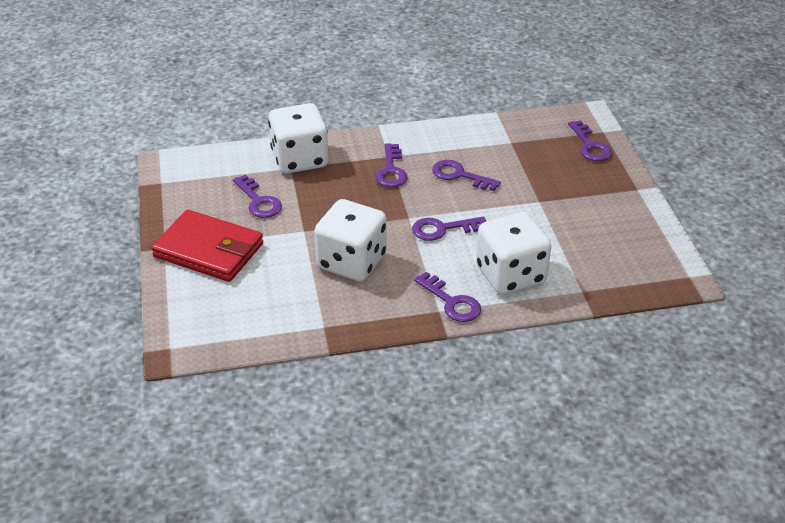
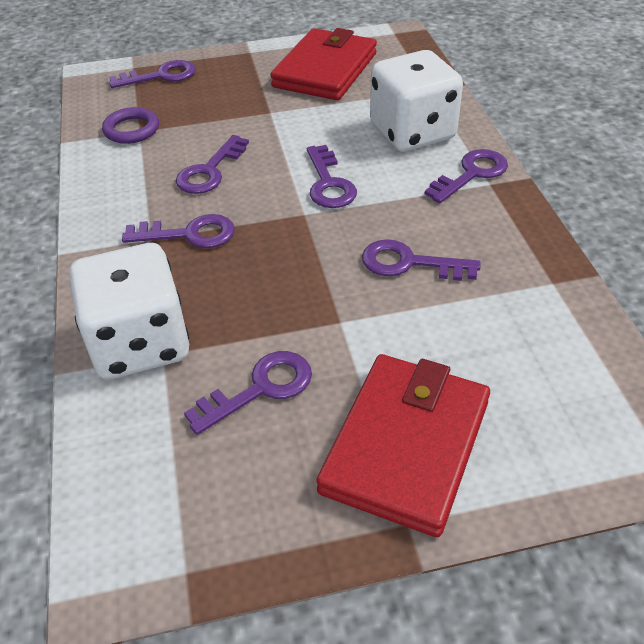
camera: 90 degrees left, 5 degrees up
(351, 262) = (409, 263): white dice -> purple key
(512, 138) = (131, 130): none -> purple ring
(609, 231) = (325, 70): none -> red wallet

